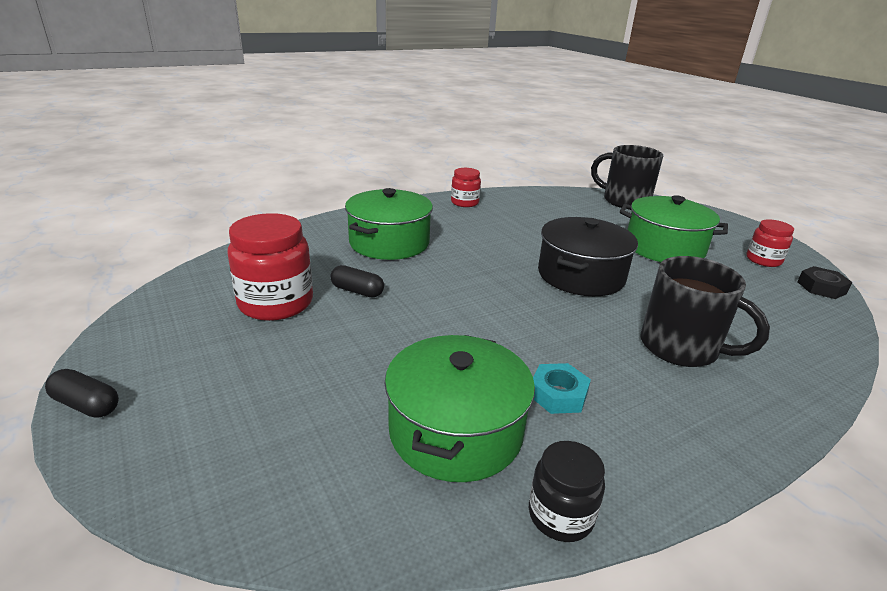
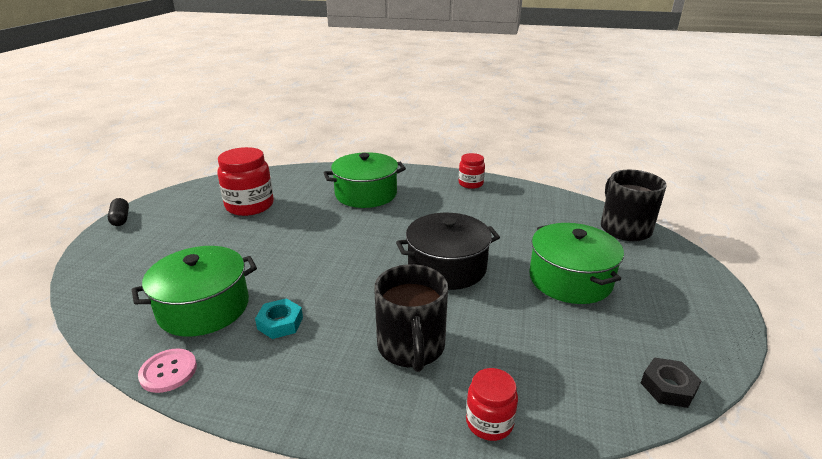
camera: 45 degrees right, 0 degrees up
(357, 291) = (295, 216): black capsule -> none
(560, 515) = (168, 371): black jar -> pink button
(763, 260) = (658, 335): red jar -> red jar (489, 422)

